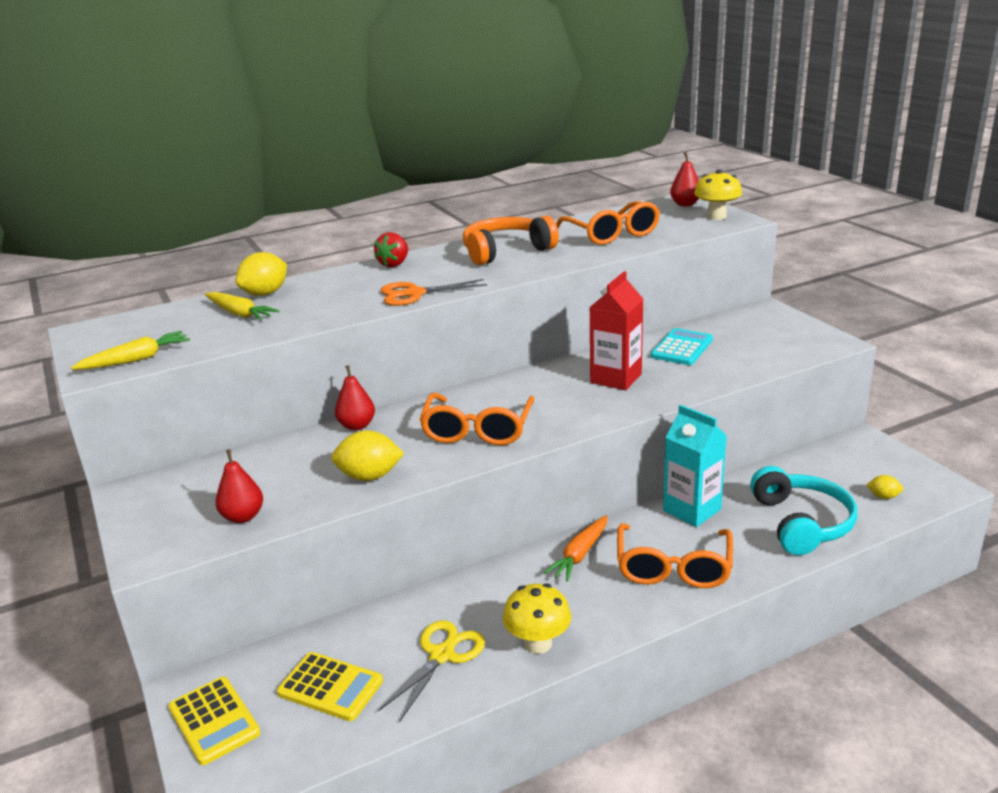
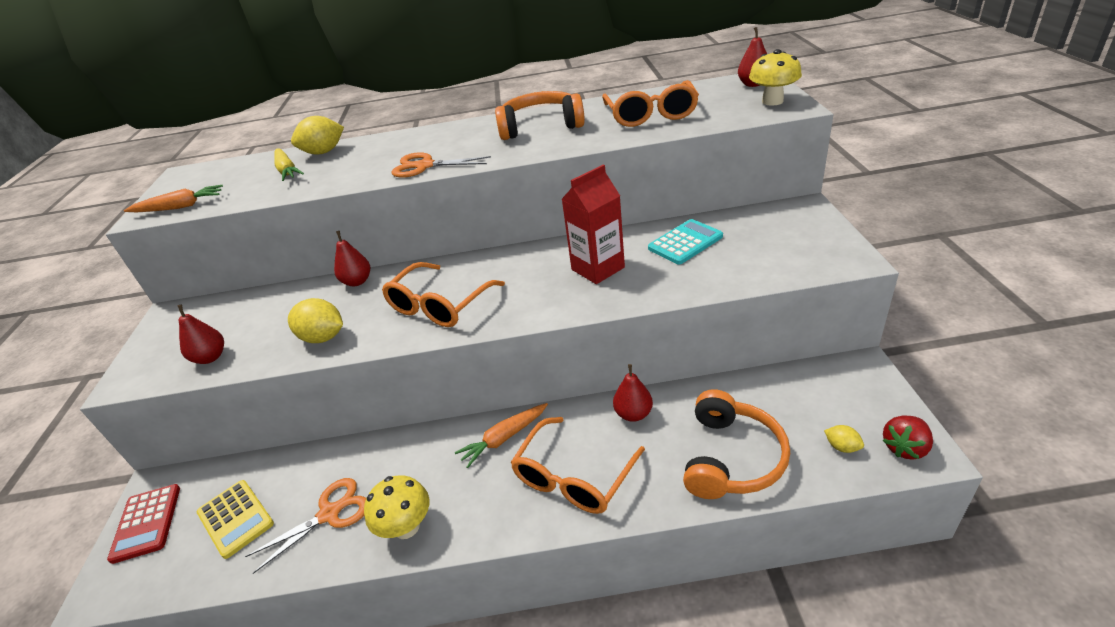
camera: 25 degrees right, 10 degrees up
(136, 359) = (180, 207): yellow carrot -> orange carrot
(214, 720) = (146, 523): yellow calculator -> red calculator
(394, 264) = (441, 132): red strawberry -> red strawberry (905, 447)
(442, 655) = (329, 514): yellow scissors -> orange scissors
(692, 510) = (633, 414): turquoise carton -> red pear
(802, 523) = (732, 458): turquoise headphones -> orange headphones

